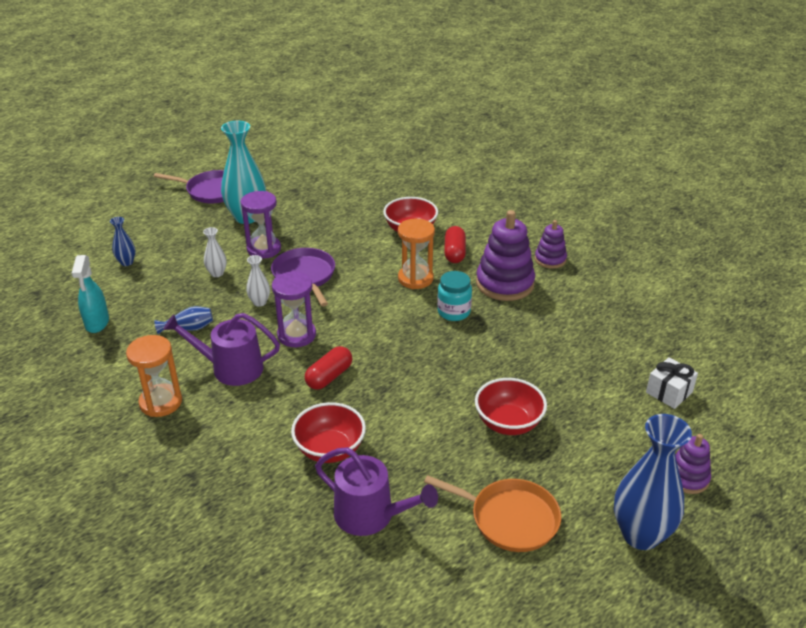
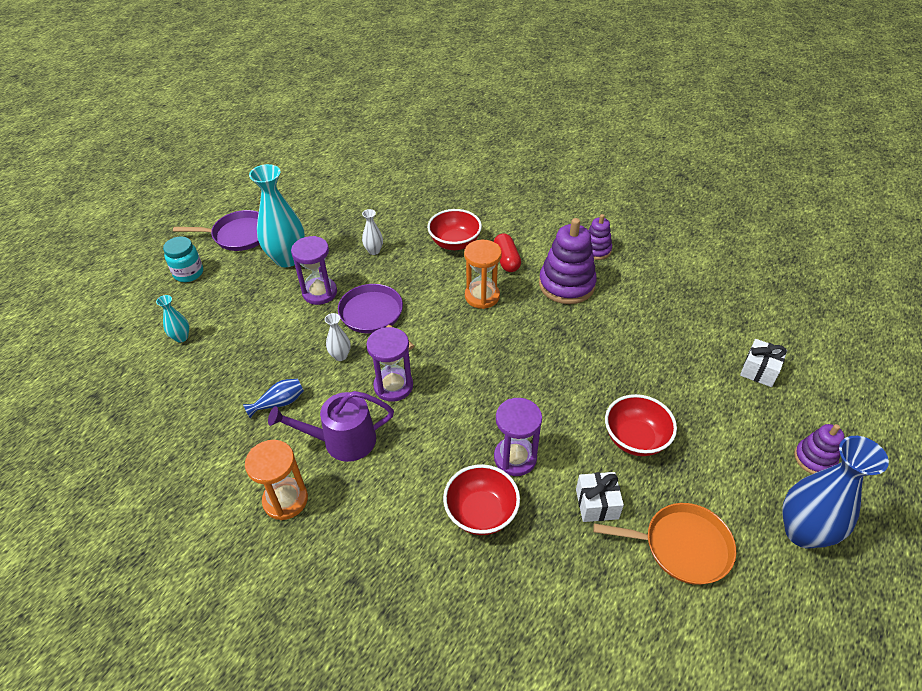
camera: 15 degrees left, 10 degrees up
(97, 323) = (178, 418): turquoise spray bottle -> none
(126, 262) = (181, 337): blue vase -> turquoise vase
(217, 273) = (283, 331): white vase -> white vase (374, 251)
(329, 376) = (445, 427): red capsule -> none
(370, 515) = (552, 579): purple watering can -> none
(383, 414) = (515, 458): none -> purple hourglass
(443, 466) = (596, 504): none -> white gift
(453, 312) = (533, 326): turquoise jar -> turquoise jar (188, 273)

